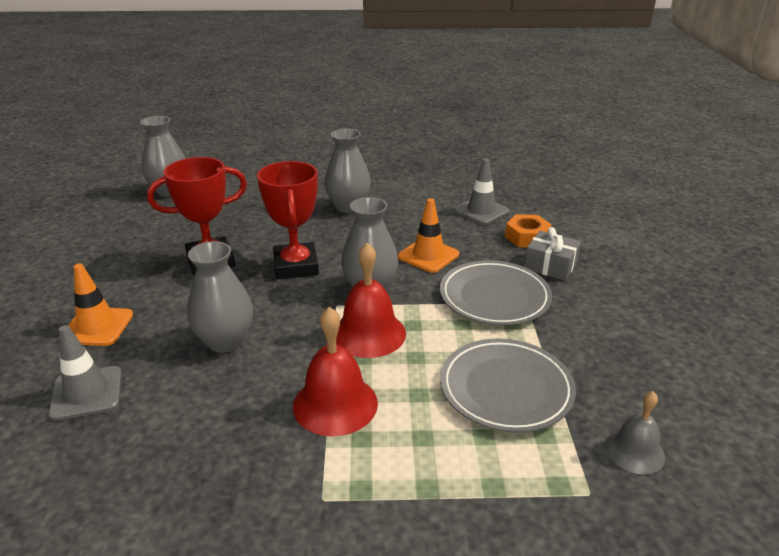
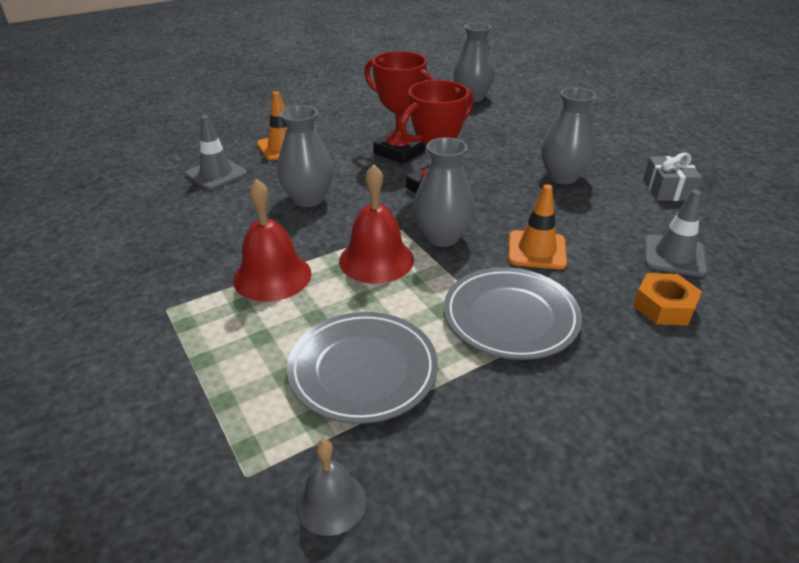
camera: 60 degrees right, 5 degrees up
(550, 266) = (624, 343): grey gift -> grey gift (668, 189)

